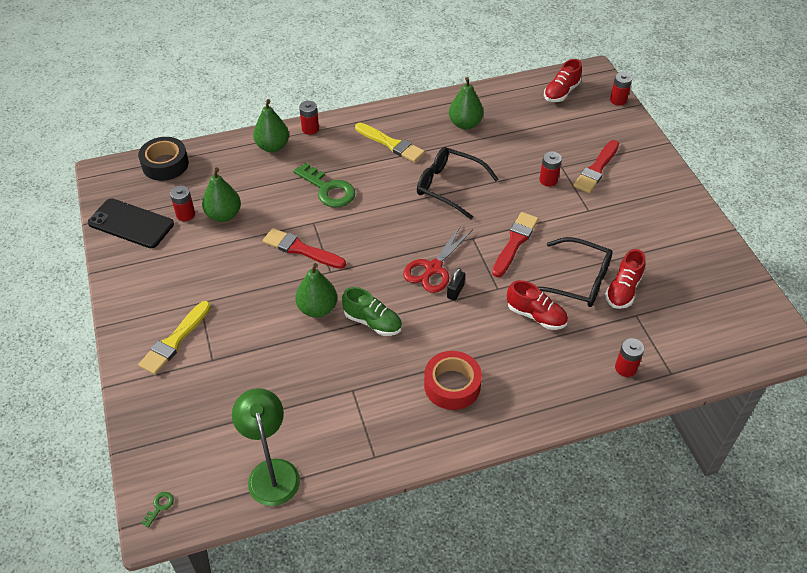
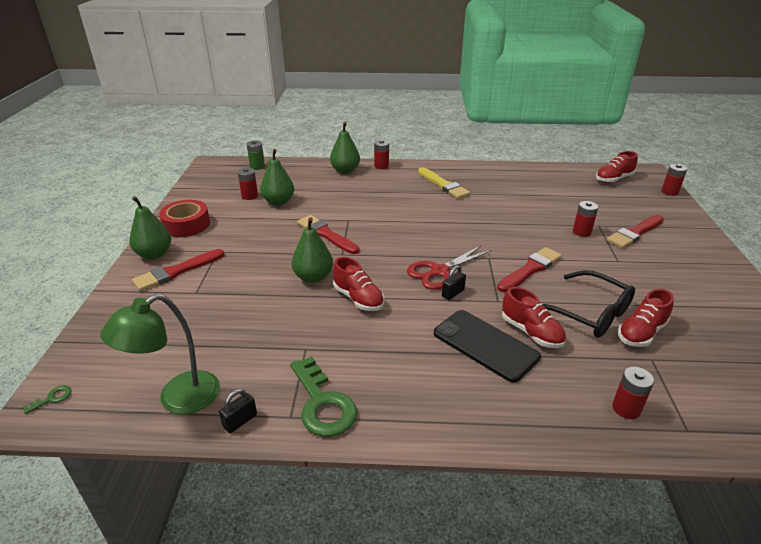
camera: 20 degrees right, 15 degrees down
(131, 223) = (205, 193): black phone -> black phone (485, 345)
(165, 164) = (257, 167): black tape -> green battery
(175, 341) = (176, 272): yellow brush -> red brush
(271, 472) = (178, 399): green lamp -> green lamp turned 135 degrees counterclockwise
(328, 189) = (374, 202): green key -> green key (322, 403)
(336, 474) = (240, 421): none -> black padlock
(373, 322) = (358, 299): green shoe -> red shoe
(449, 186) = (482, 219): black glasses -> none
(452, 385) = (410, 371): red tape -> red tape (186, 225)
(465, 124) = (515, 184): green pear -> green pear (154, 254)

